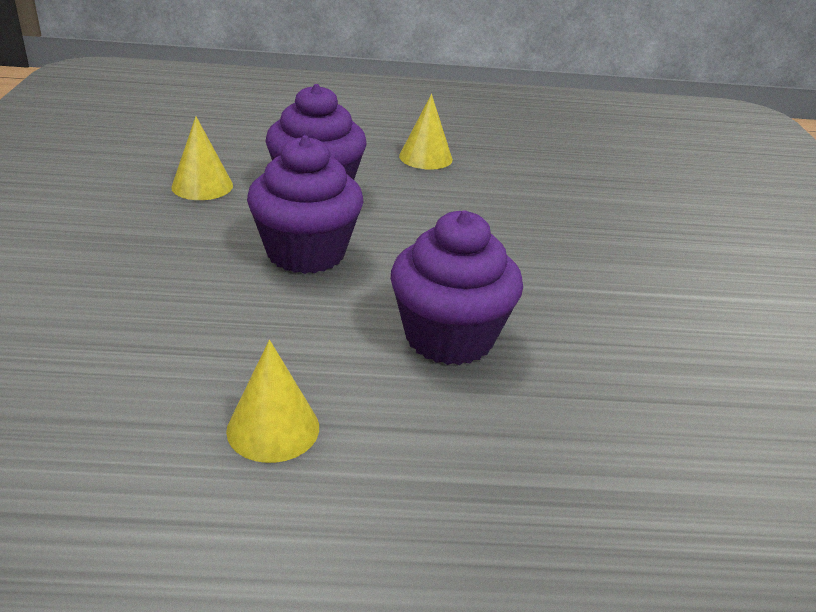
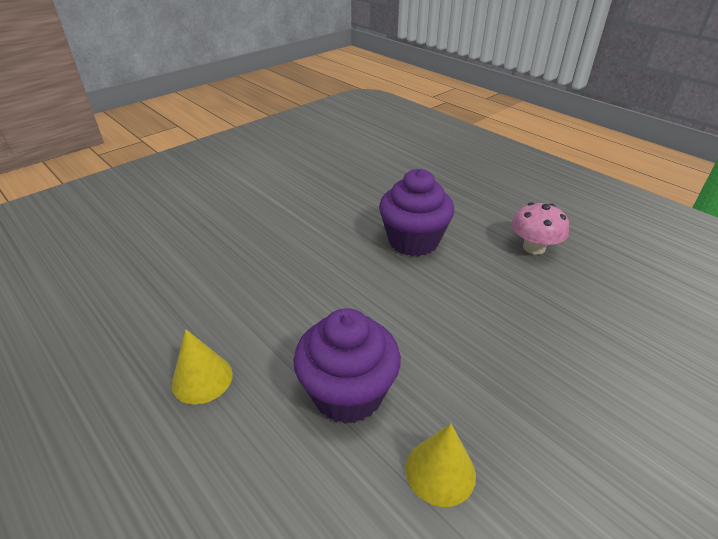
camera: 130 degrees left, 5 degrees up
(273, 428) = (534, 247): yellow cone -> pink mushroom
(306, 253) = (427, 330): purple cupcake -> none

